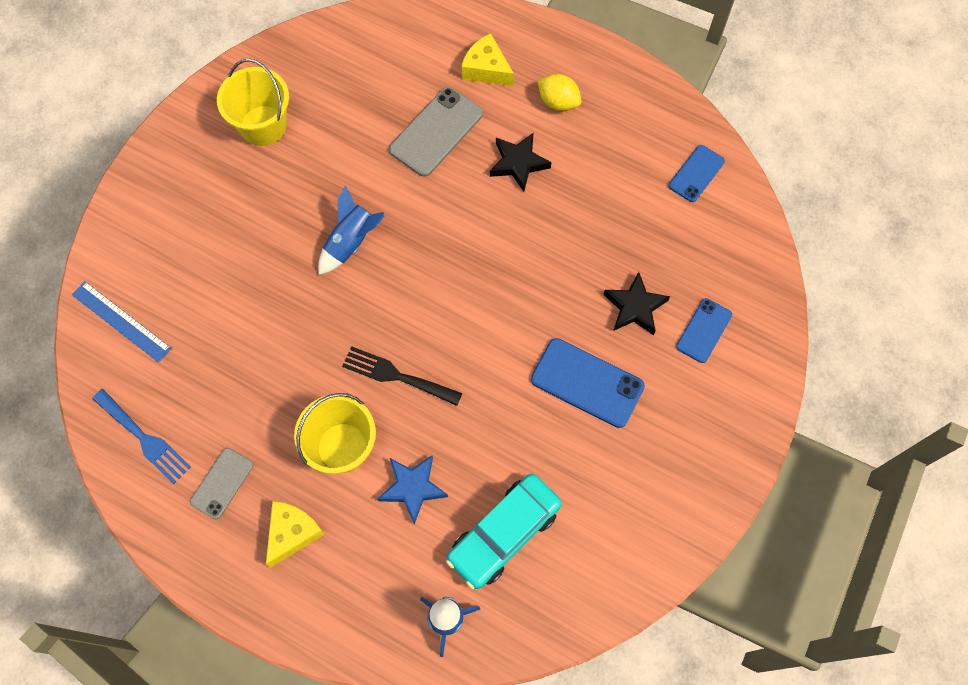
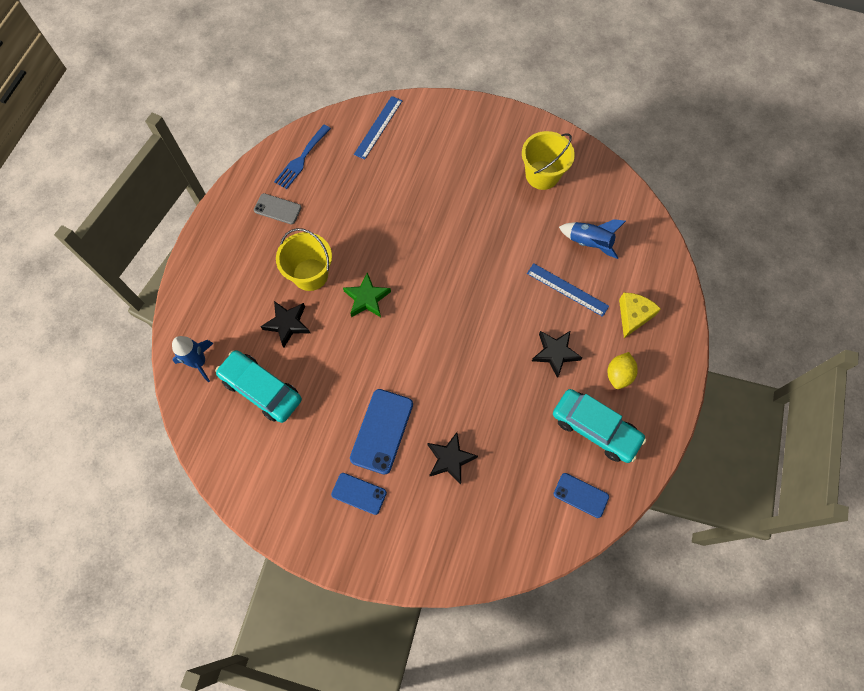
camera: 80 degrees right, 0 degrees up
(292, 533) = (249, 256): yellow cheese -> none
(351, 242) = (463, 250): blue rocket -> blue rocket (589, 243)
(396, 376) = (367, 298): black fork -> green star
(413, 488) = (287, 324): blue star -> black star
(436, 132) = (567, 289): grey phone -> blue ruler
(620, 141) = (595, 428): none -> turquoise car
(704, 330) = (440, 516): blue phone -> blue phone (359, 493)

